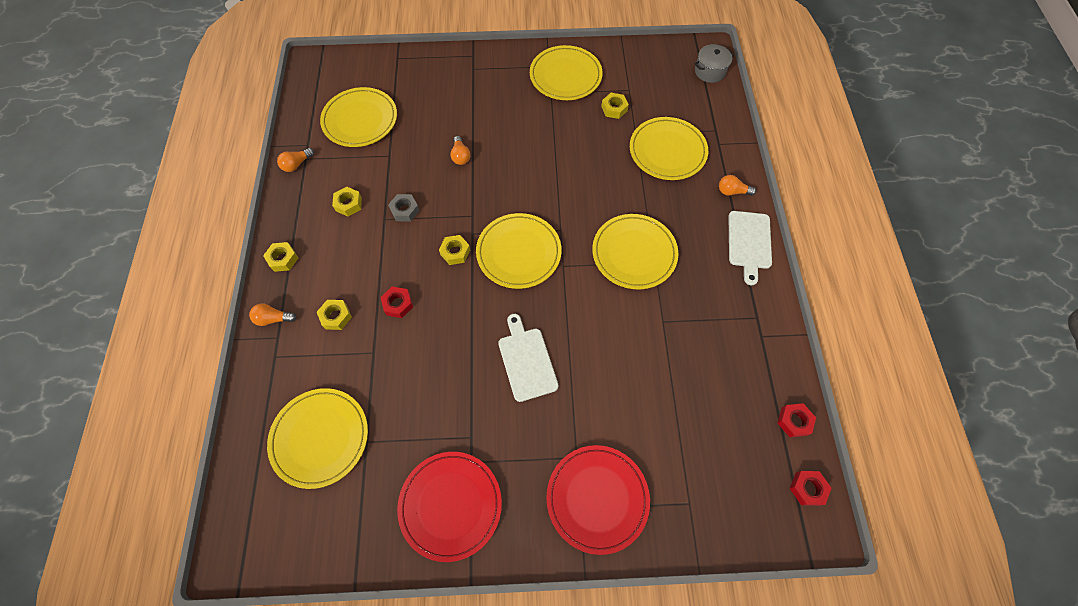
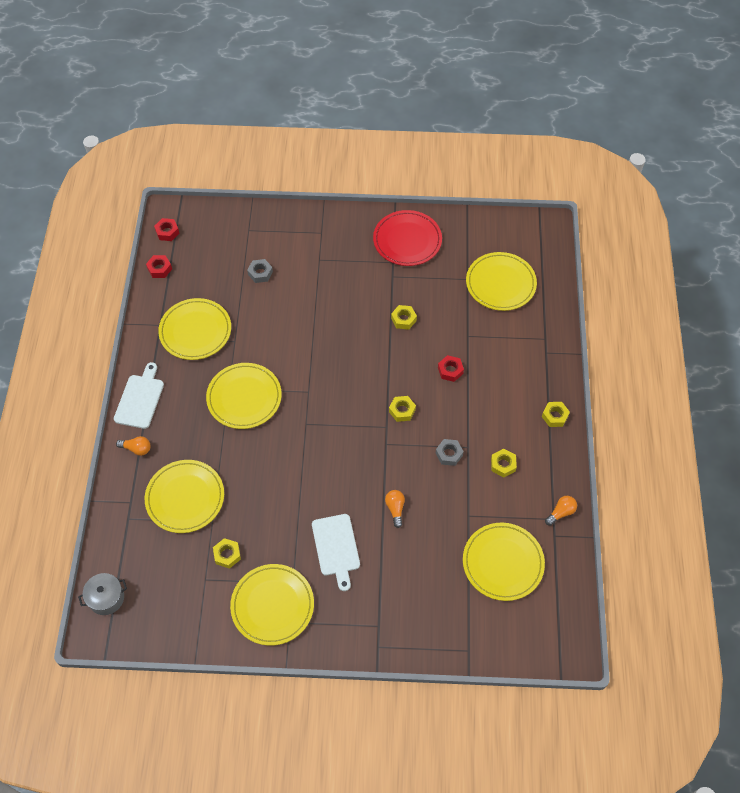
camera: 175 degrees left, 5 degrees down
(273, 319) = (552, 367): orange light bulb -> none
(336, 316) = (501, 364): yellow nut -> yellow nut (403, 319)
(518, 252) = (345, 406): yellow plate -> yellow plate (195, 331)
(526, 360) = (347, 321): white cutting board -> white cutting board (336, 548)
(597, 498) = (309, 237): red plate -> none
(654, 426) = (260, 273): none -> grey nut

